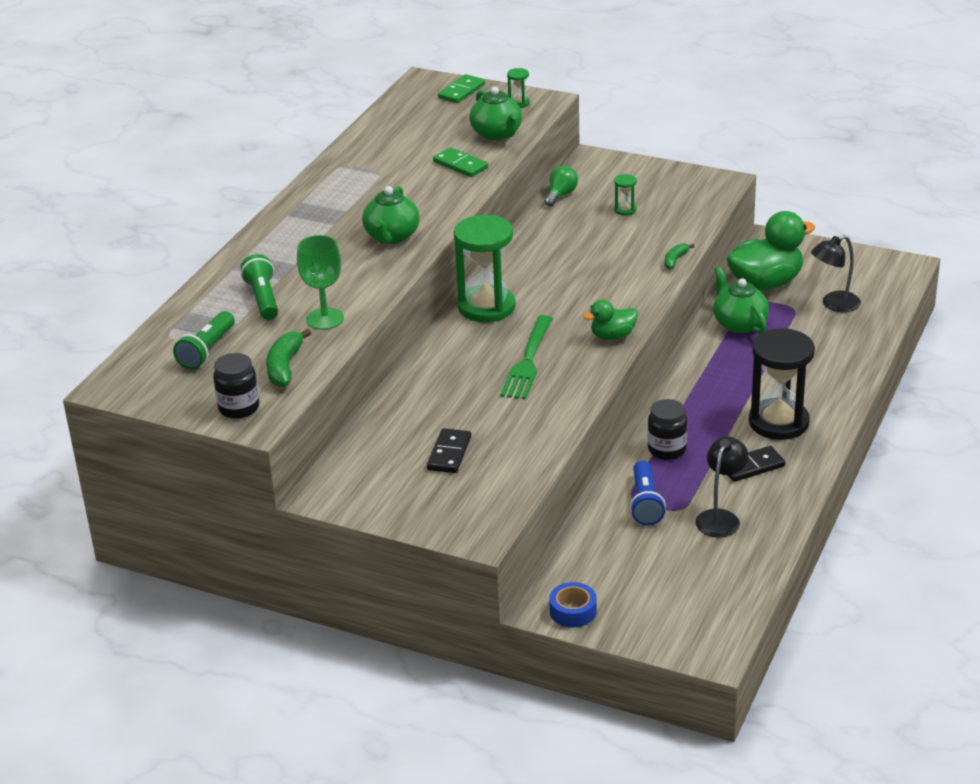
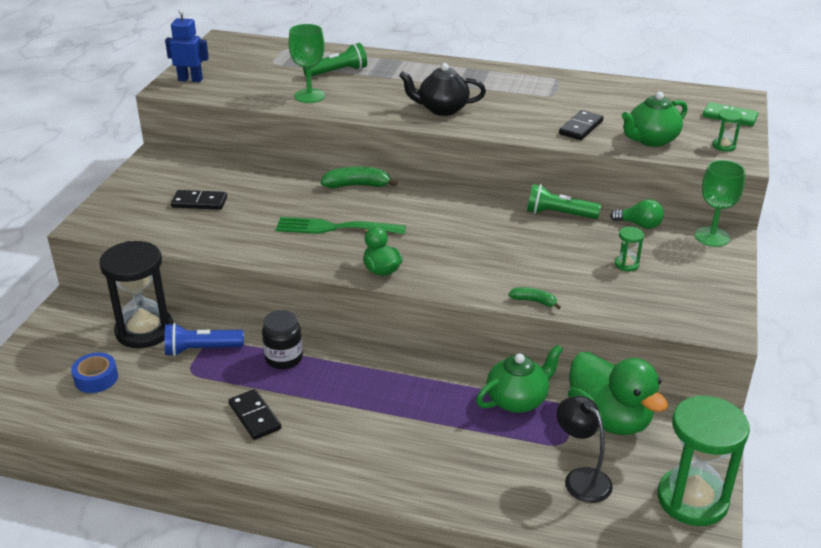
camera: 80 degrees right, 0 degrees up
(207, 351) = (266, 62): green flashlight -> green flashlight (559, 214)
(239, 408) = (190, 80): black jar -> blue robot
(285, 367) = (242, 89): green banana -> green banana (357, 185)
(391, 236) = (442, 109): green teapot -> black teapot
(460, 165) = (581, 128): green domino -> black domino
(486, 307) = (421, 201): green hourglass -> green hourglass (692, 499)
(573, 611) = (61, 318): blue tape -> blue tape (96, 378)
(588, 164) = (712, 237): none -> green goblet
(720, 517) = (174, 397): black lamp -> none
(778, 422) = (332, 434): black hourglass -> black hourglass (144, 330)

